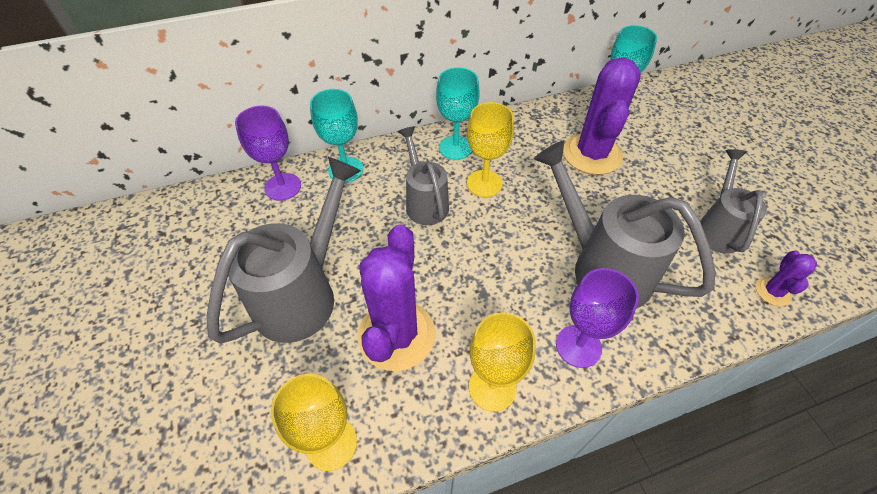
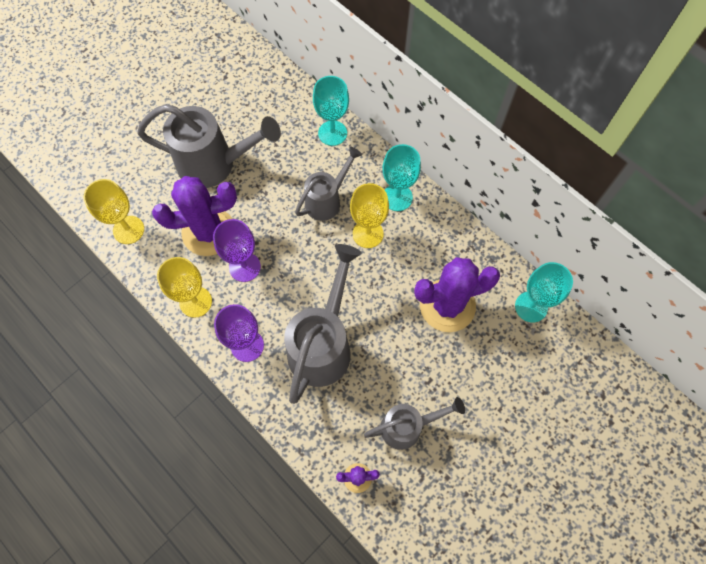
camera: 65 degrees right, 15 degrees up
(283, 187) = (295, 103): purple goblet -> purple goblet (244, 267)

